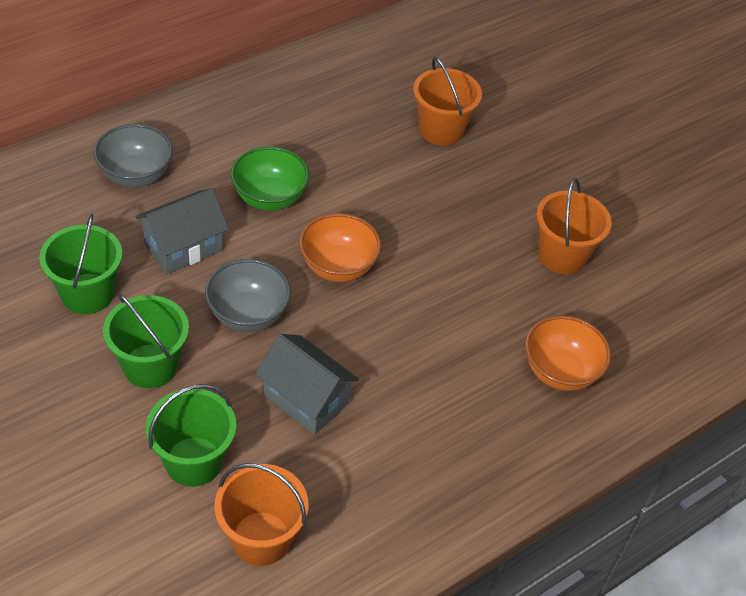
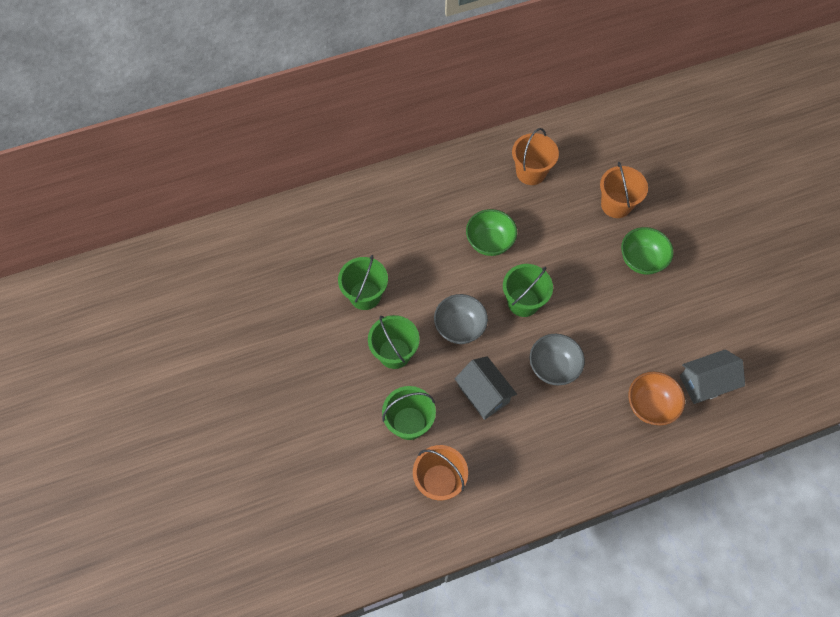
camera: 20 degrees right, 15 degrees up
(136, 175) = (407, 211): grey bowl -> grey bowl (553, 367)
(183, 247) = (428, 271): grey house -> grey house (705, 383)
(338, 267) = (523, 302): orange bowl -> green bucket
(495, 191) = (641, 260): none -> green bowl
(562, 255) = (675, 319): orange bucket -> orange bucket (531, 172)

